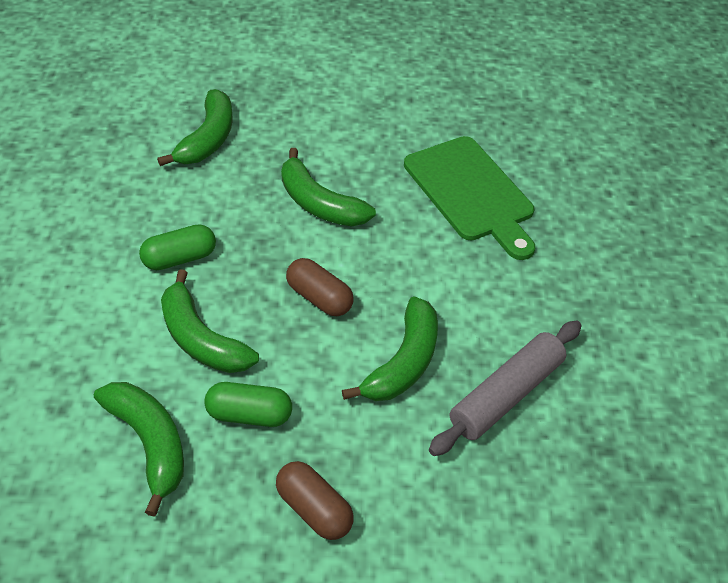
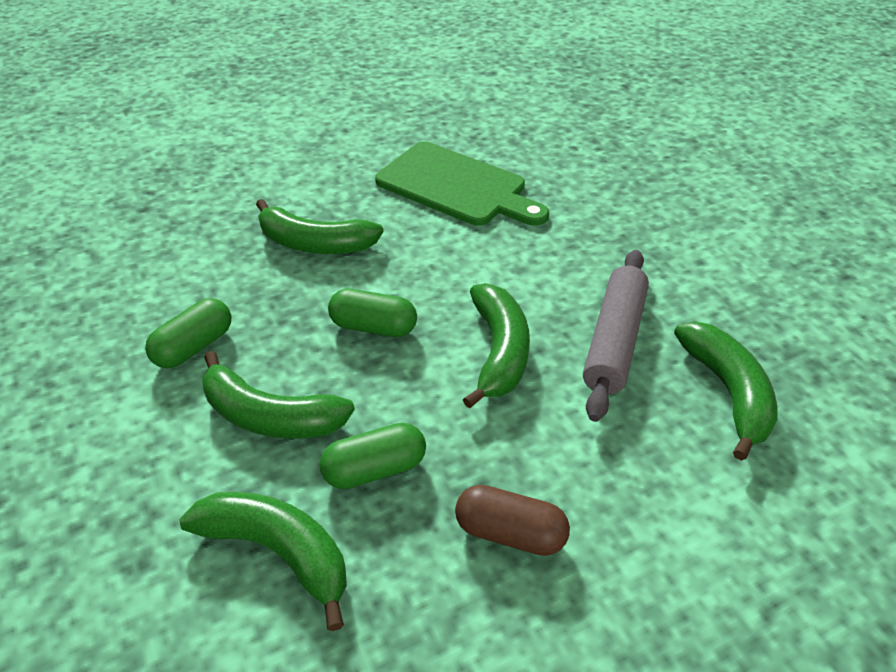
camera: 25 degrees left, 5 degrees down
(208, 139) = (156, 225): green banana -> green banana (727, 392)
(319, 298) = (373, 327): brown capsule -> green capsule

